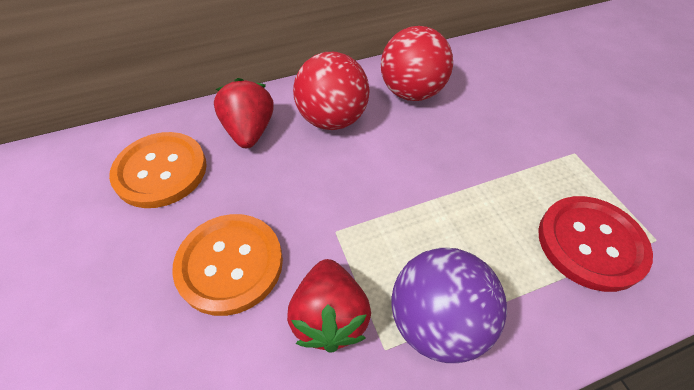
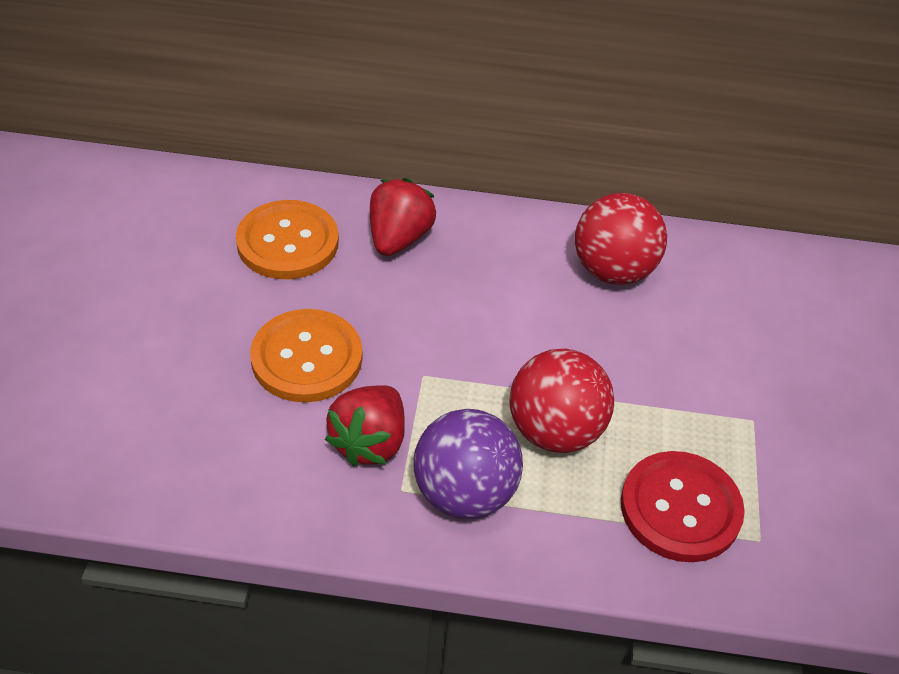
camera: 25 degrees right, 5 degrees down
(332, 119) = (497, 263): red ball -> red ball (555, 431)

